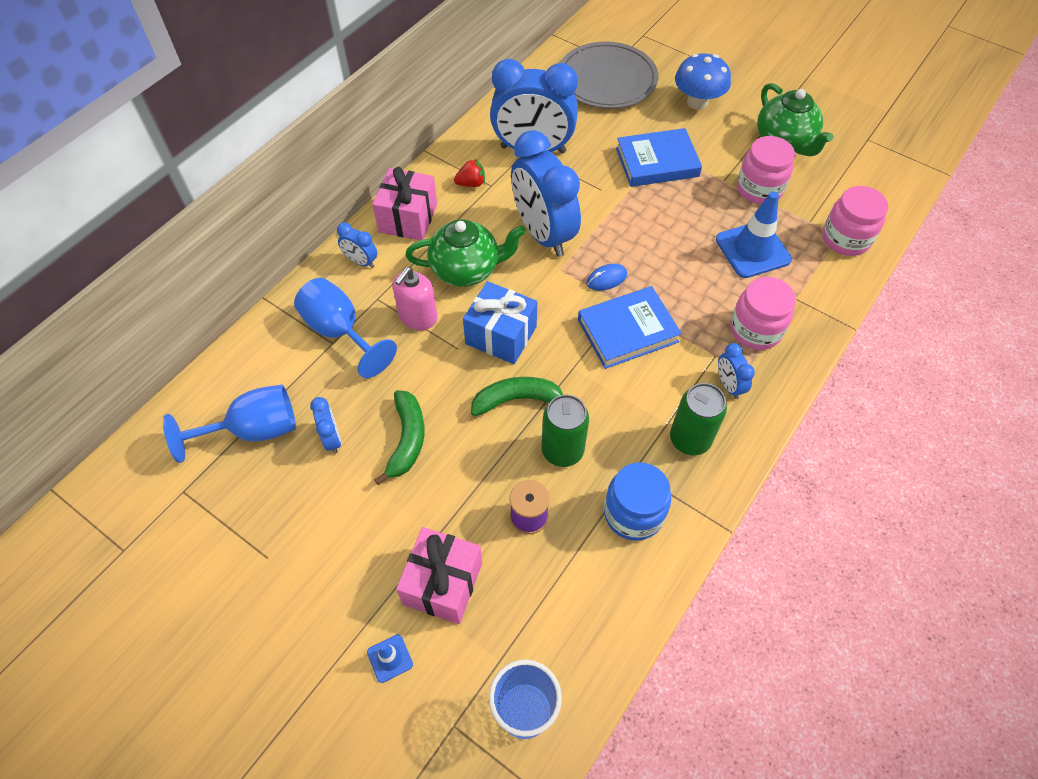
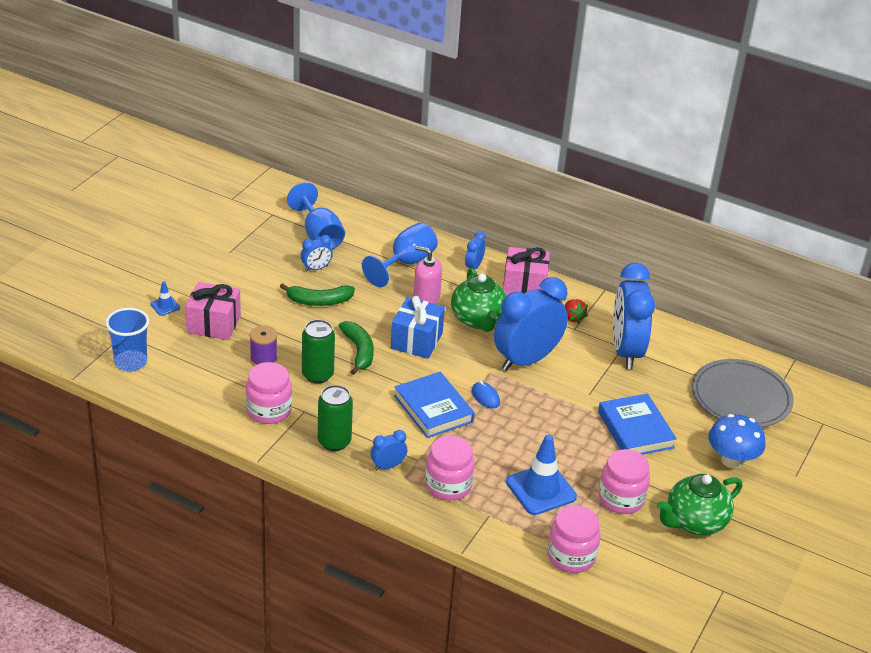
camera: 80 degrees right, 20 degrees down
(633, 513) = (269, 410): blue jar -> pink jar

